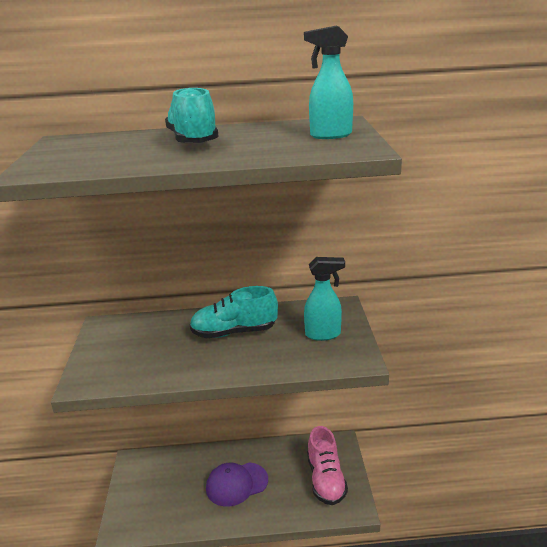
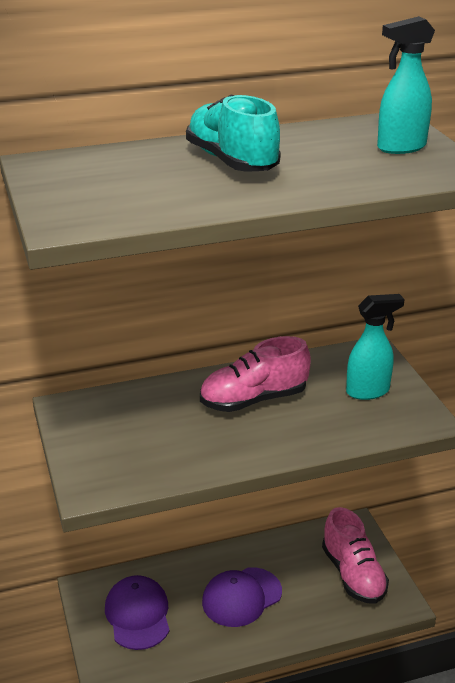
camera: 15 degrees left, 5 degrees up
(159, 485) = (138, 615): none -> purple cap
(234, 332) = (253, 400): turquoise shoe -> pink shoe

